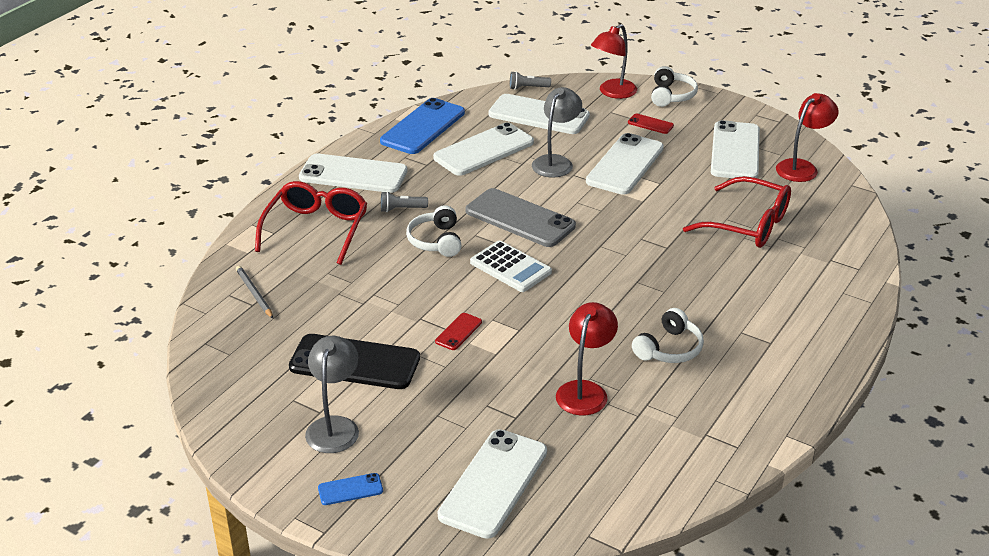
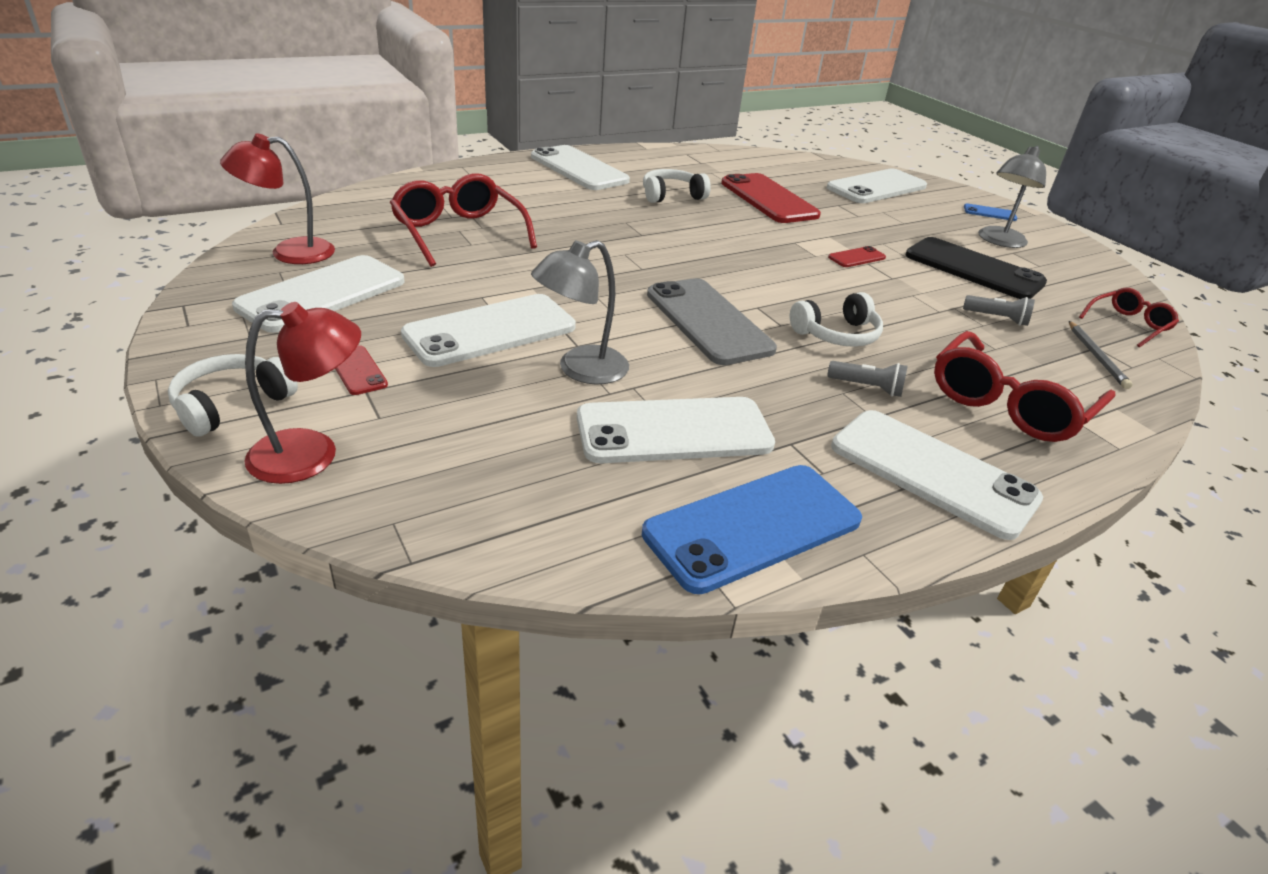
camera: 155 degrees left, 0 degrees up
(221, 343) = (1128, 324): none -> red glasses
(436, 241) = (836, 334): white headphones -> white headphones turned 45 degrees clockwise
(510, 267) = (763, 283): white calculator -> none
(527, 88) = (449, 541): grey flashlight -> grey flashlight (997, 318)
(538, 115) = (509, 461): white phone -> white phone (579, 169)
(585, 390) = (769, 199): red lamp -> red phone

